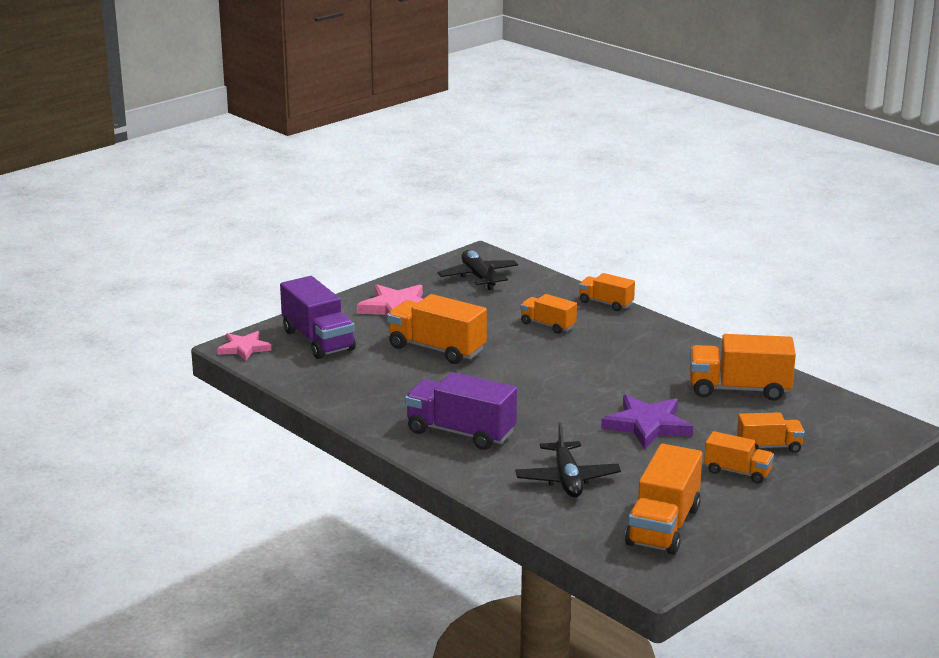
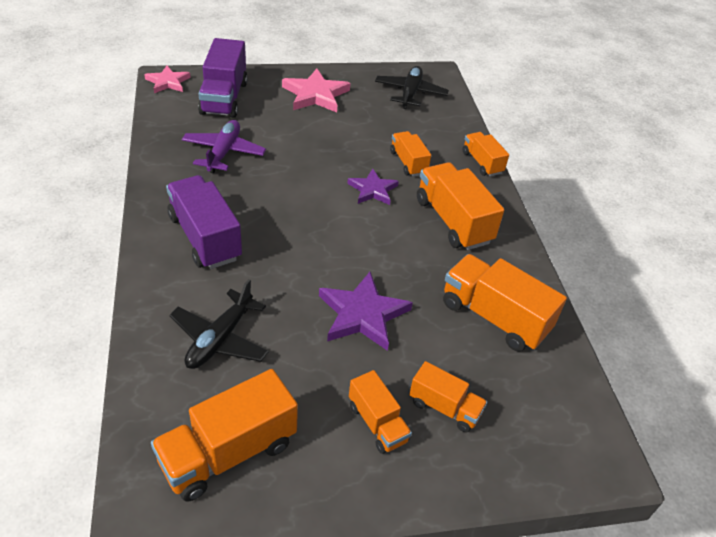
camera: 30 degrees right, 20 degrees up
(384, 376) = (223, 152): none -> purple plane
(437, 349) = (295, 145): orange truck -> orange truck (453, 221)
(546, 353) = (373, 190): none -> purple star

